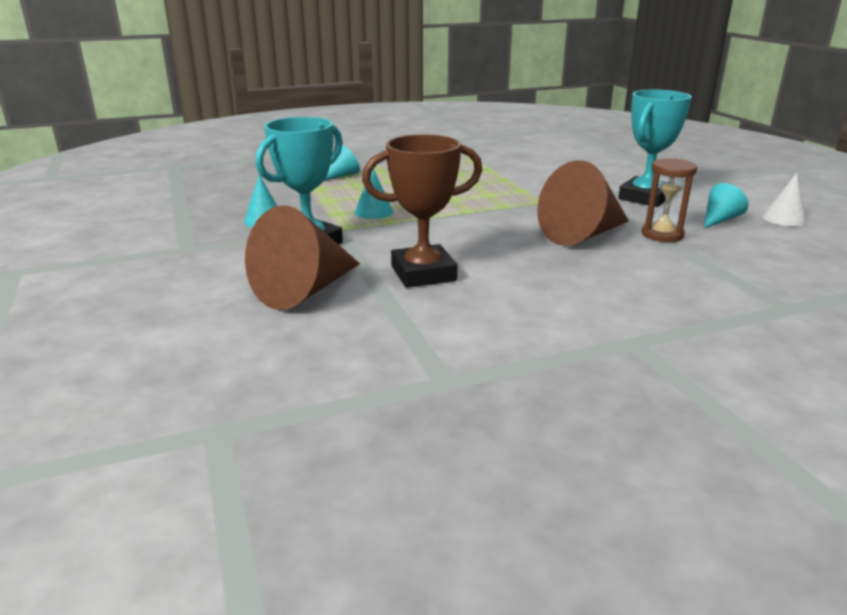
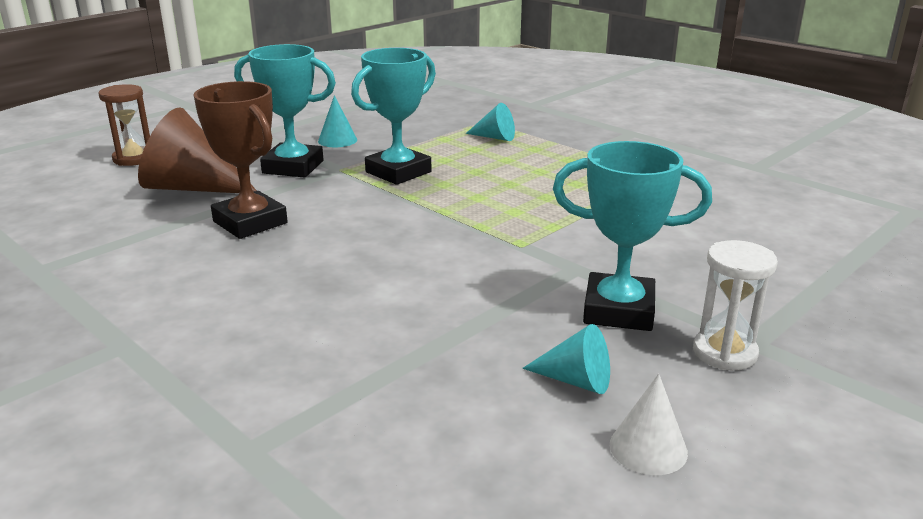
camera: 65 degrees right, 0 degrees up
(374, 212) = (398, 172): turquoise cone -> turquoise trophy
(583, 234) = (419, 283): brown cone -> none
(662, 234) = (464, 337): brown hourglass -> brown hourglass (134, 159)
(698, 189) = (724, 353): none -> white hourglass

